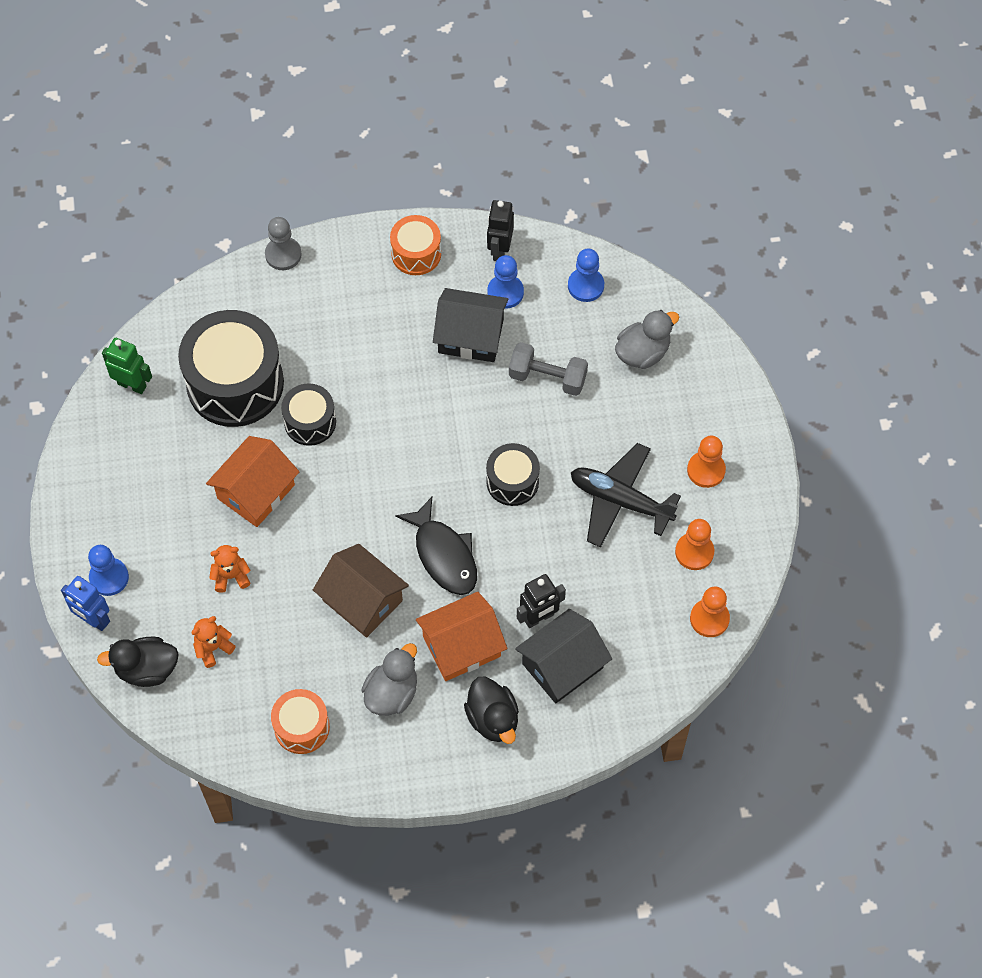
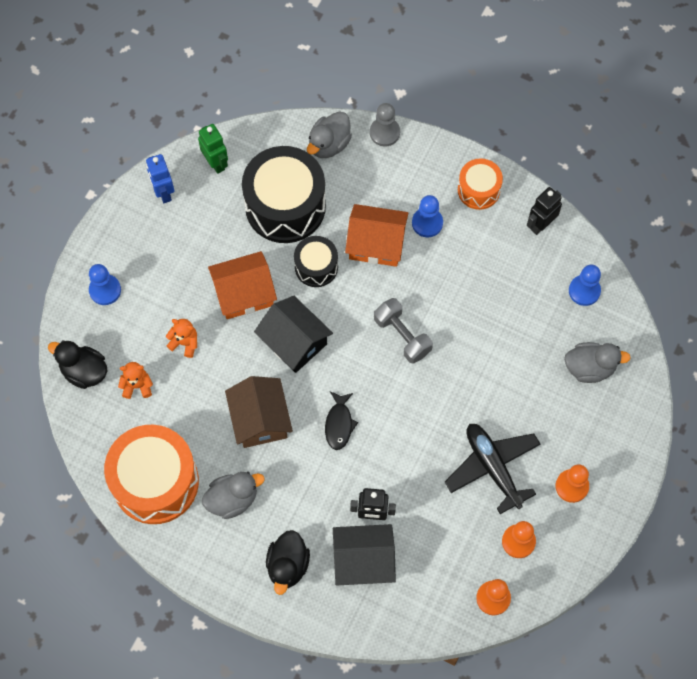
camera: 35 degrees right, 5 degrees up
(93, 620) = (74, 313): blue robot -> blue robot (163, 192)
(235, 298) = (329, 144): none -> grey duck
(301, 727) = (155, 482): orange drum -> orange drum, size x1.88
(444, 555) = (339, 424): black fish -> black fish, size x0.65
(461, 646) = (304, 498): orange house -> orange house (376, 243)
(471, 336) = (473, 276): black house -> black house (294, 342)
(505, 292) = (522, 259): blue pawn -> blue pawn (427, 223)
(512, 482) = (425, 402): black drum -> none
(547, 377) = (506, 342): grey dumbbell -> grey dumbbell (402, 336)

